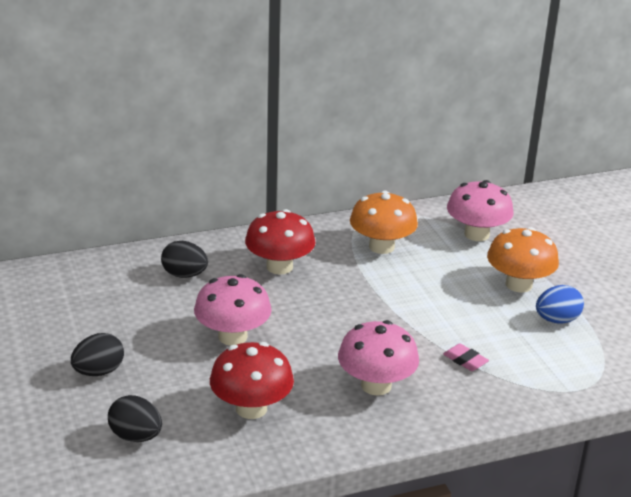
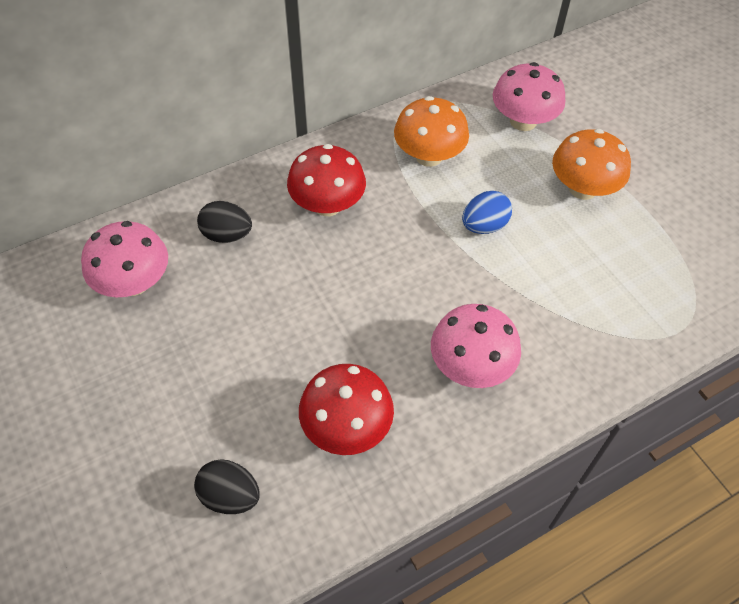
camera: 10 degrees left, 25 degrees up
(99, 372) = (165, 403): black egg -> none
(232, 336) = (301, 320): pink mushroom -> pink mushroom (134, 283)
(465, 360) = (554, 311): pink eraser -> none
(556, 320) = (633, 234): blue egg -> blue egg (484, 226)

